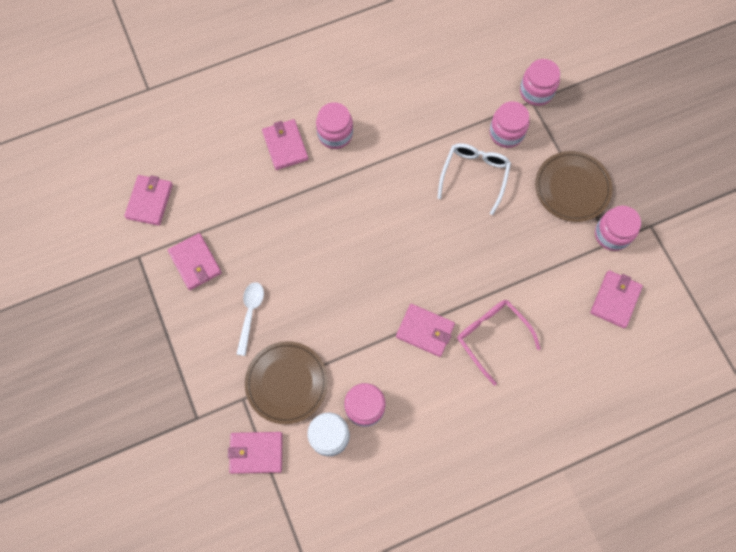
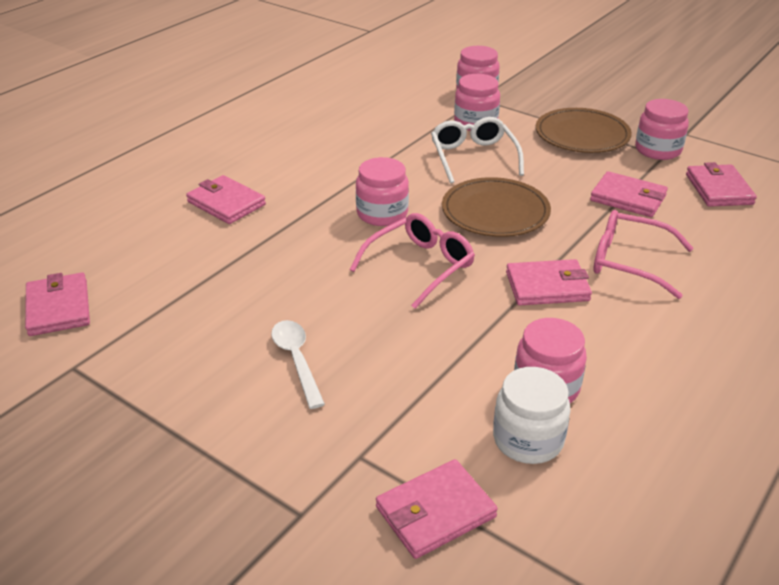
camera: 30 degrees left, 35 degrees down
(195, 262) = (172, 341): pink wallet -> pink wallet (628, 198)
(286, 383) = (412, 409): brown plate -> brown plate (495, 211)
(335, 134) = (283, 177): pink jar -> pink jar (382, 214)
(363, 272) = (419, 266): none -> pink glasses

